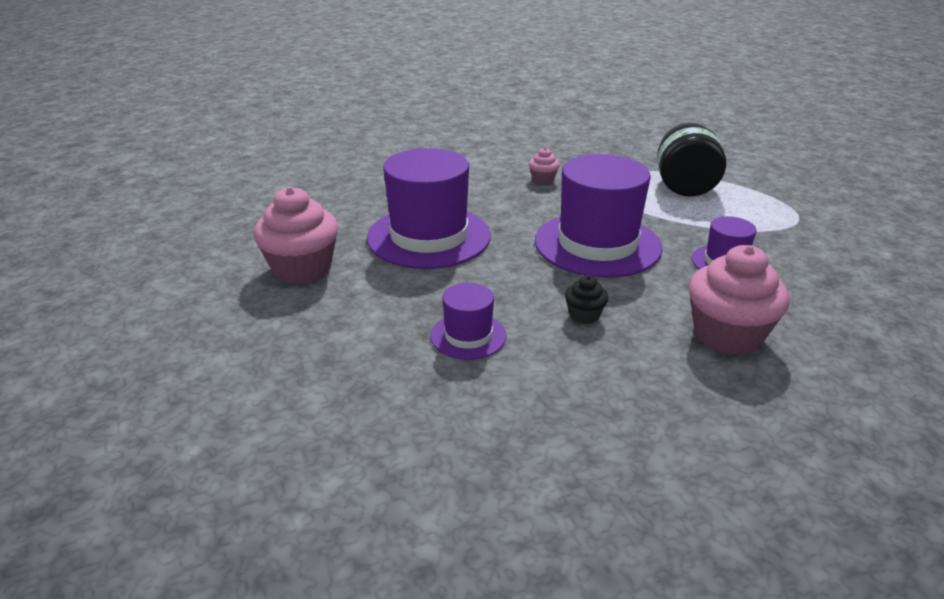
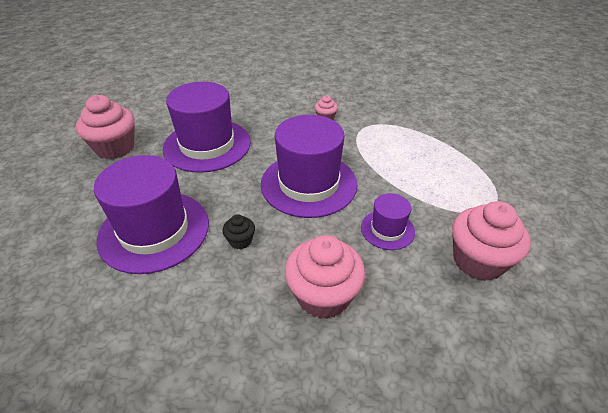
camera: 25 degrees right, 10 degrees up
(468, 336) = (154, 230): purple hat -> purple hat, size x2.01
(684, 187) = (425, 151): black jar -> none
(833, 264) = (478, 260): none -> pink cupcake

